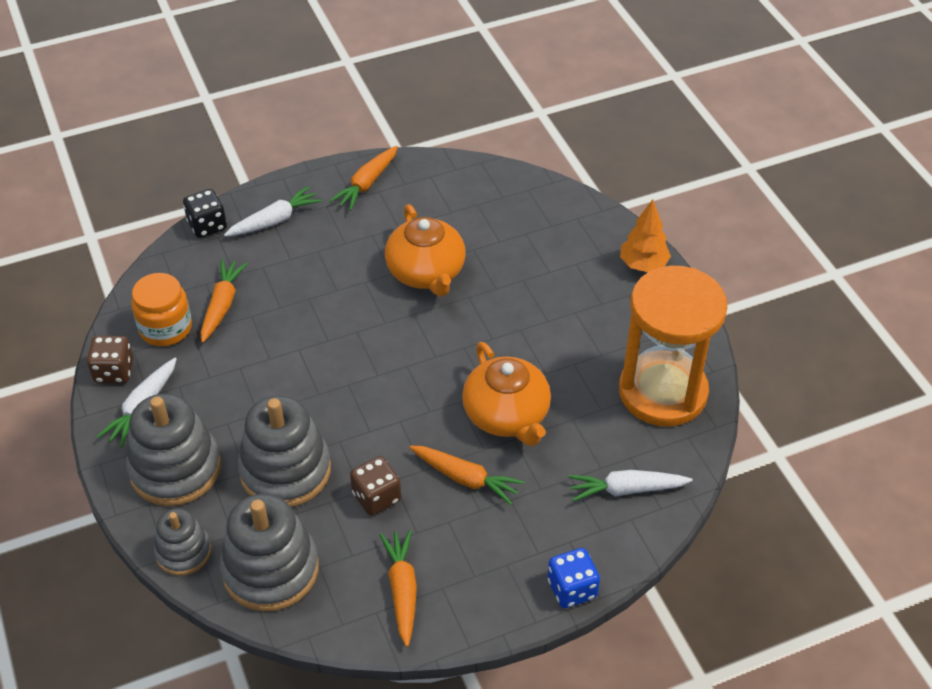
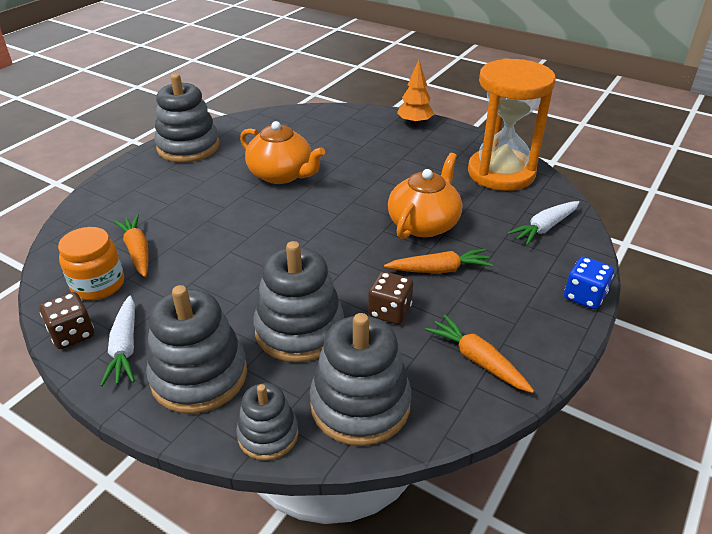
camera: 35 degrees left, 10 degrees down
(207, 225) = (78, 210): black dice -> none
(274, 220) = (134, 188): white carrot -> none
(367, 184) = (188, 147): orange carrot -> grey stacking toy
(507, 415) = (424, 224): orange teapot -> orange teapot turned 90 degrees counterclockwise

